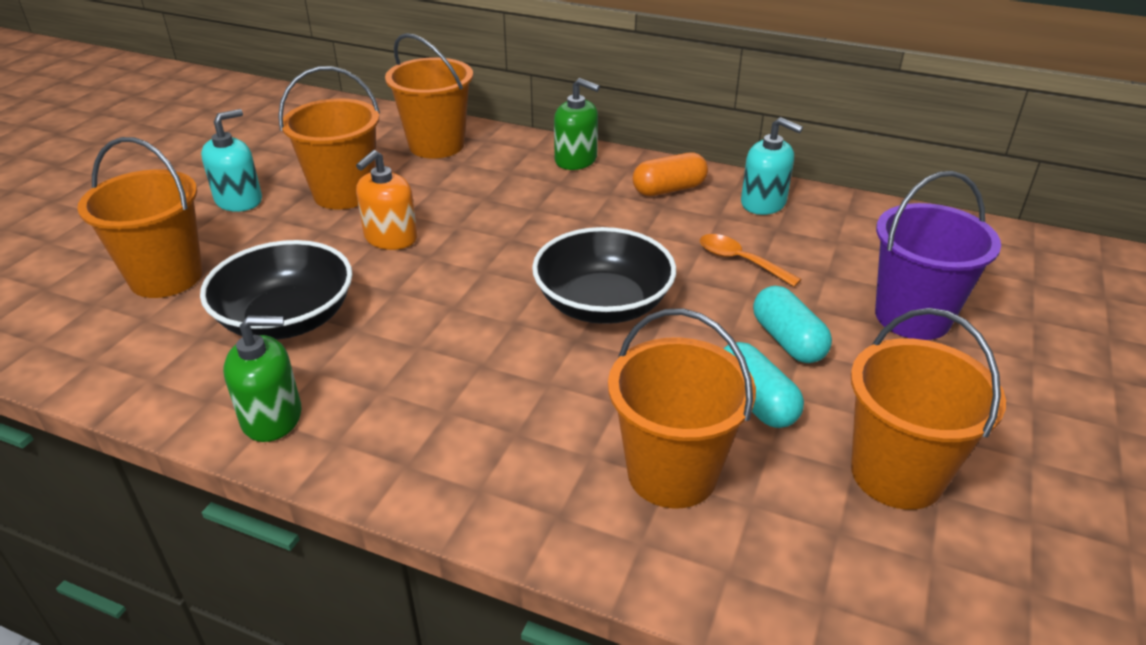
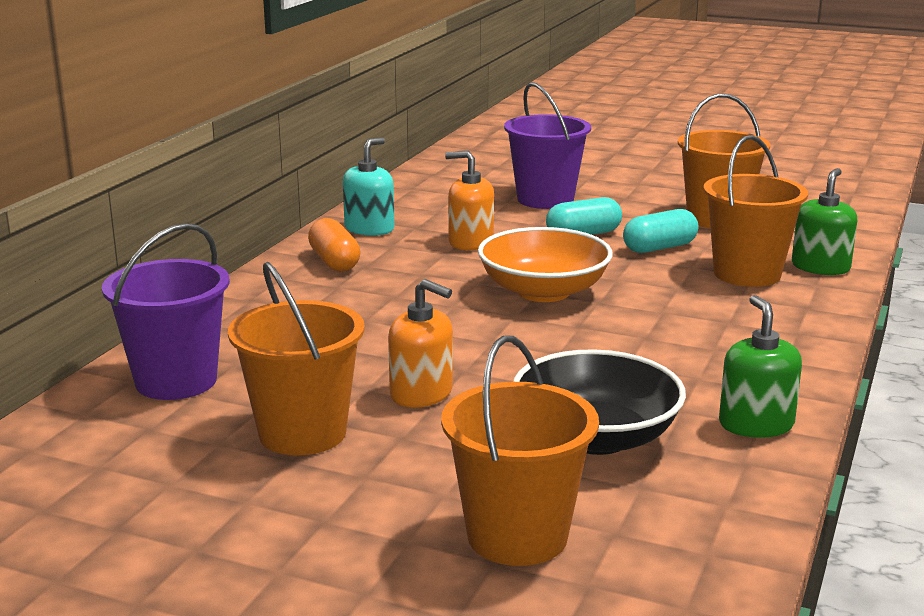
camera: 90 degrees left, 15 degrees down
(239, 200) = (304, 514): turquoise soap dispenser -> none
(436, 145) = (176, 381): orange bucket -> purple bucket
(576, 160) = (252, 301): green soap dispenser -> green soap dispenser (820, 267)
(603, 304) = (543, 291): black bowl -> orange bowl
(740, 261) = (470, 242): orange spoon -> orange soap dispenser

